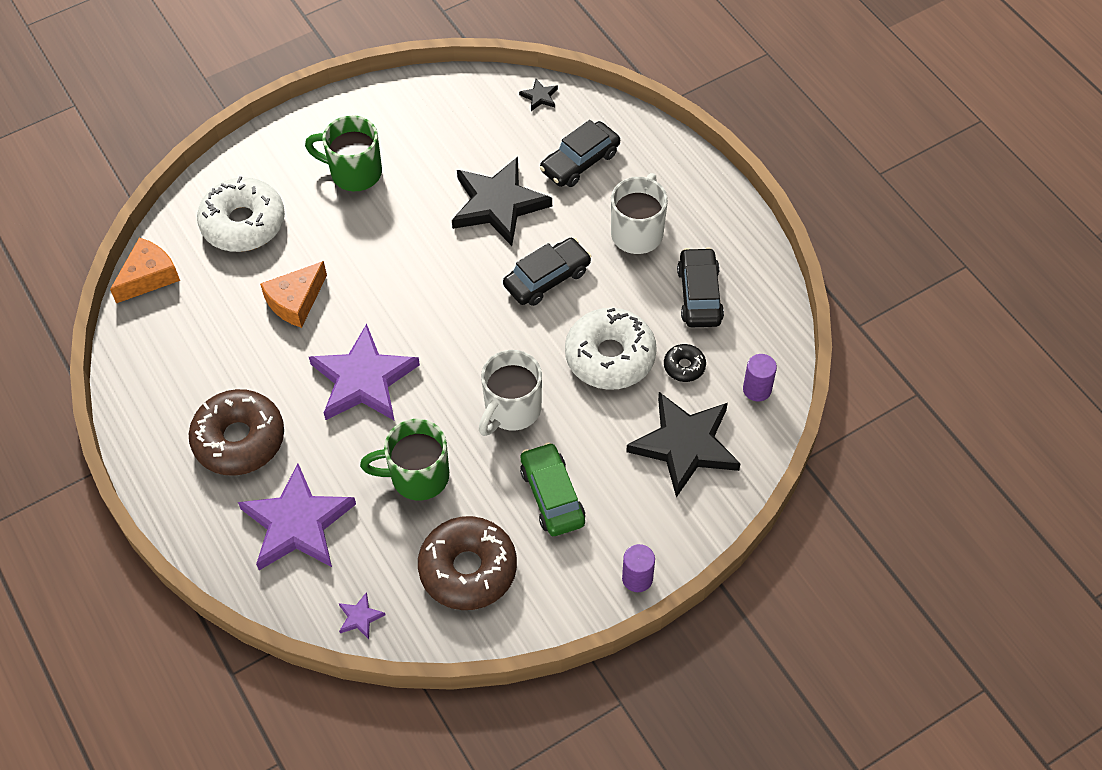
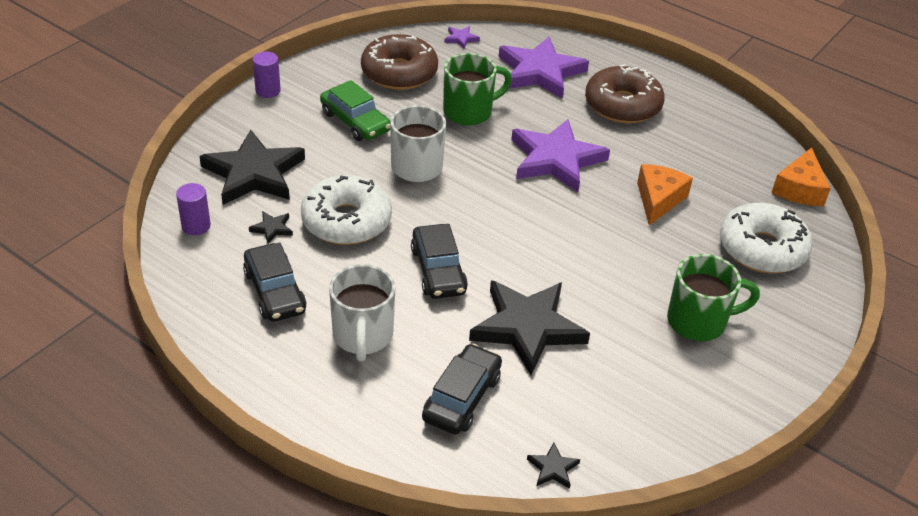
camera: 155 degrees right, 15 degrees down
(547, 278) = (438, 270): black car -> black car turned 45 degrees counterclockwise
(684, 366) = (272, 228): black donut -> black star

